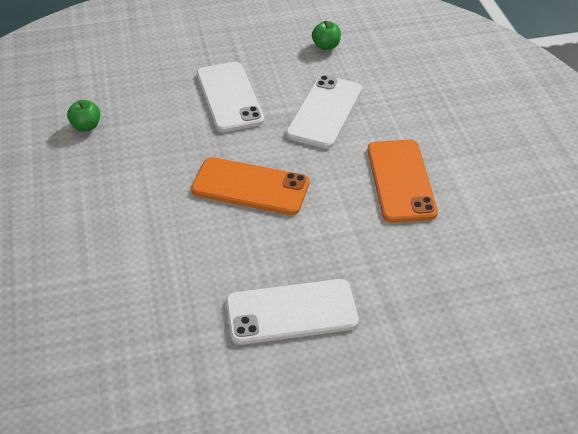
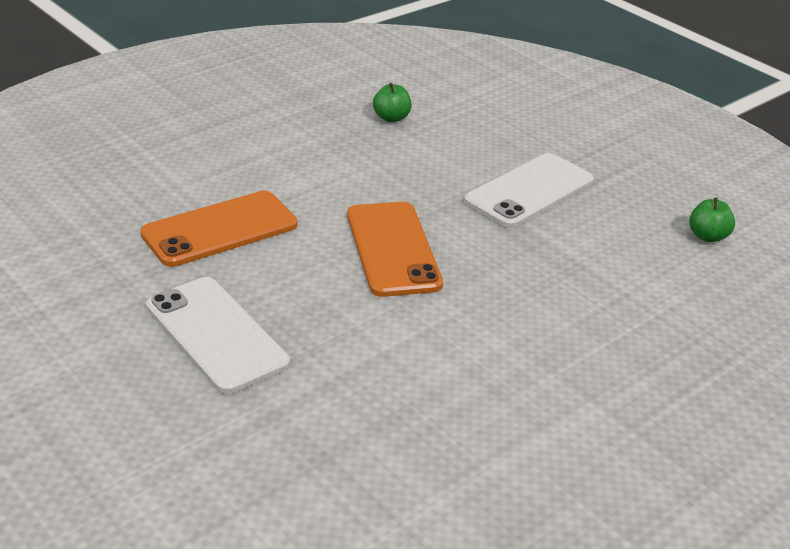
camera: 60 degrees right, 10 degrees down
(325, 112) = (578, 269): white phone -> none
(400, 180) = (509, 368): orange phone -> orange phone (220, 229)

